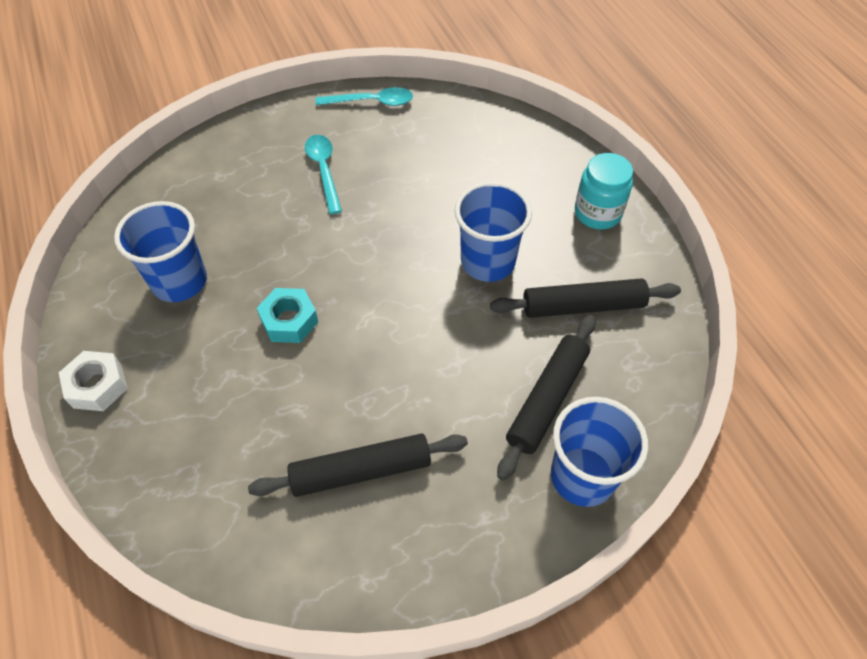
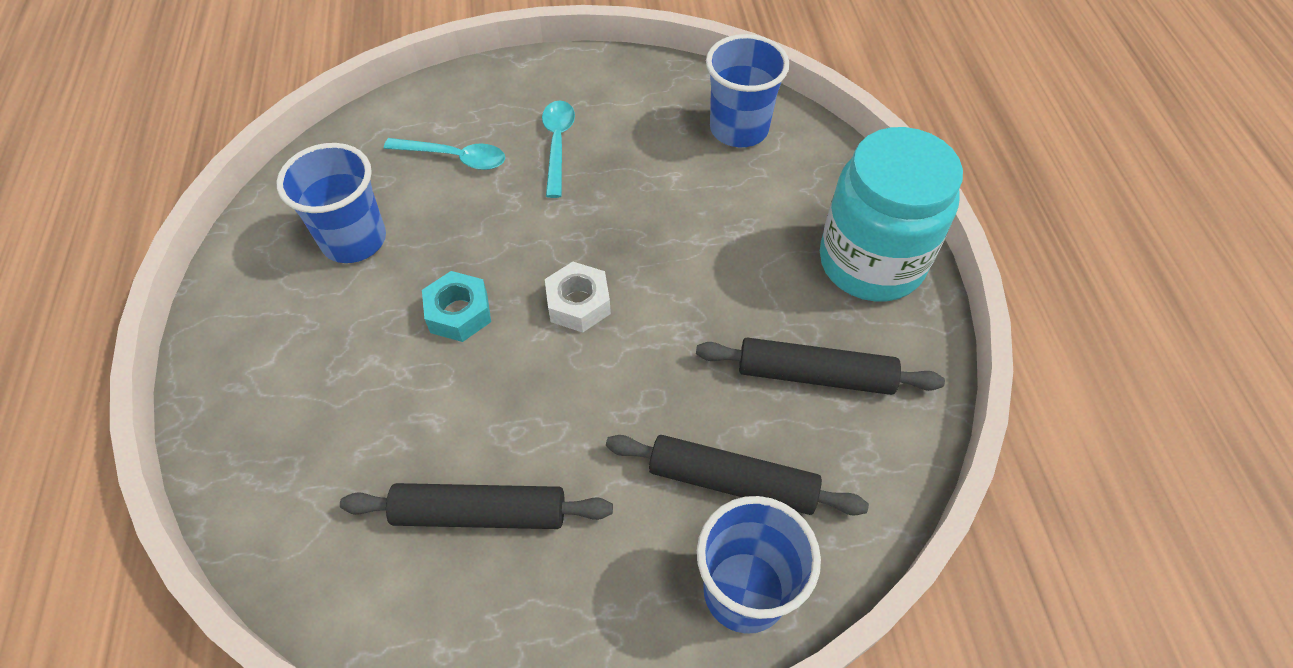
camera: 15 degrees right, 0 degrees up
(97, 386) = (226, 339): white nut -> white nut (578, 303)
(371, 102) = (639, 74): turquoise spoon -> turquoise spoon (455, 158)
(488, 262) = (714, 294): blue cup -> blue cup (739, 129)
(547, 399) = (732, 482): black rolling pin -> black rolling pin turned 60 degrees clockwise
(597, 213) = (871, 262): turquoise jar -> turquoise jar, size x1.75

